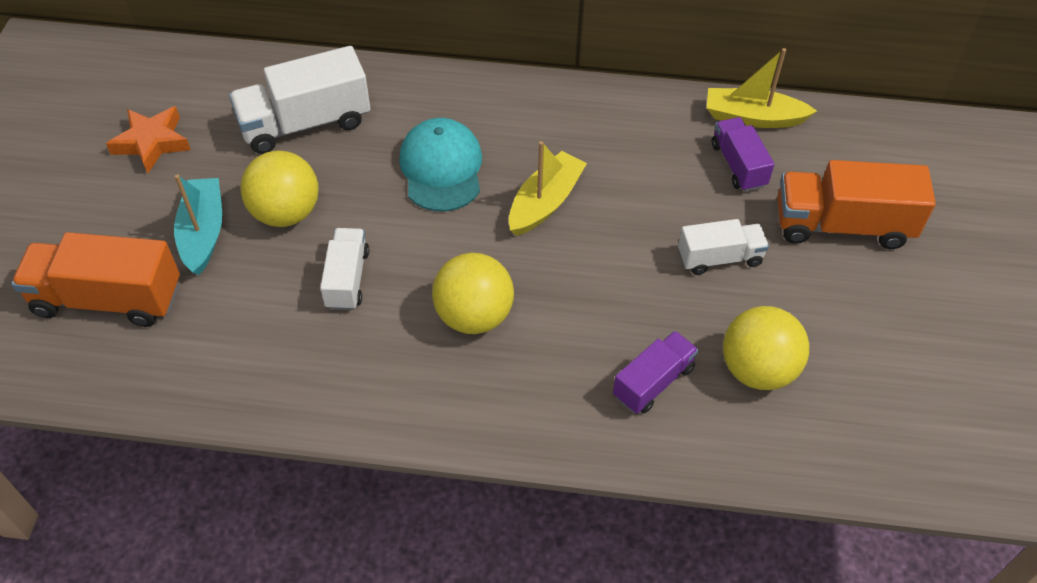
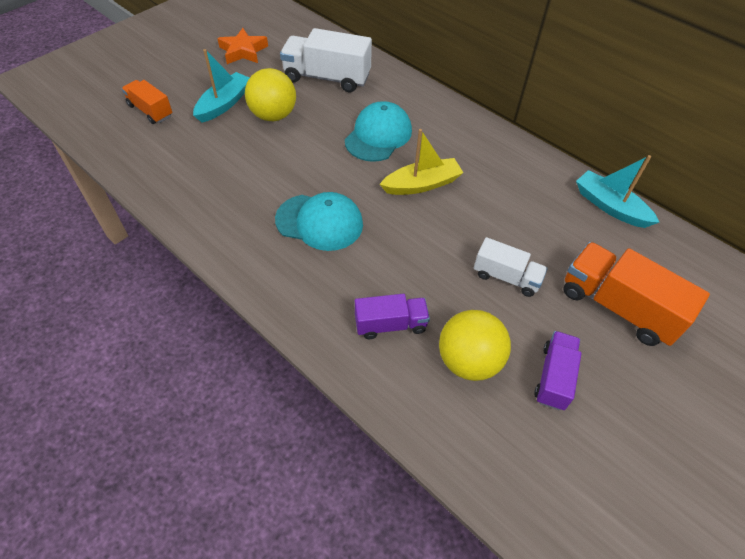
camera: 35 degrees right, 0 degrees up
(108, 299) = (150, 111): orange truck -> orange truck, size x0.59
(347, 279) = (271, 164): white truck -> none
(474, 316) = (319, 222): yellow ball -> turquoise cap
(738, 165) = (572, 229): purple truck -> purple truck (554, 377)
(753, 117) = (610, 206): yellow boat -> turquoise boat

